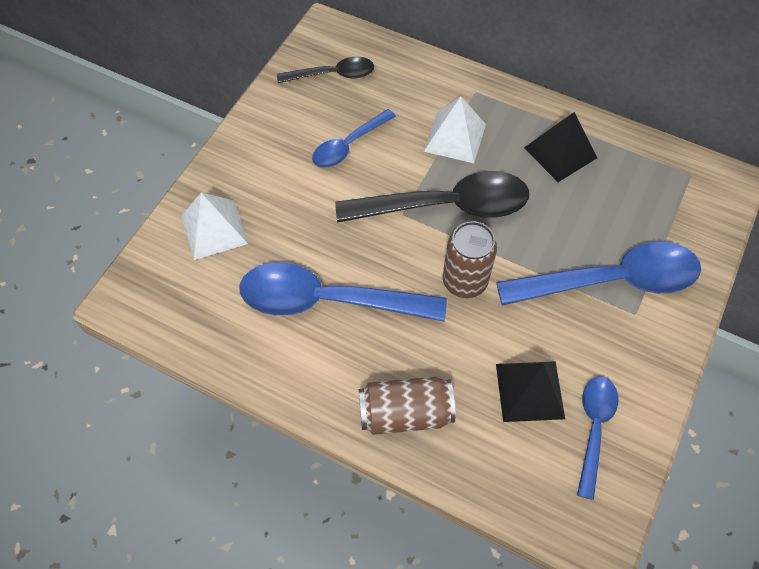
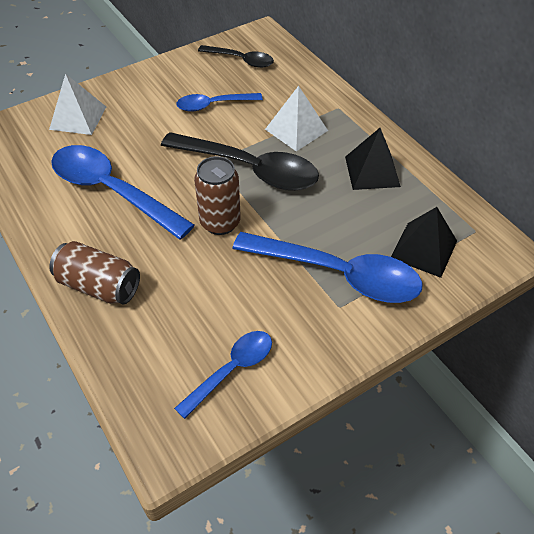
camera: 30 degrees right, 10 degrees down
(529, 391) = (204, 318): black pyramid -> black pyramid (423, 249)

